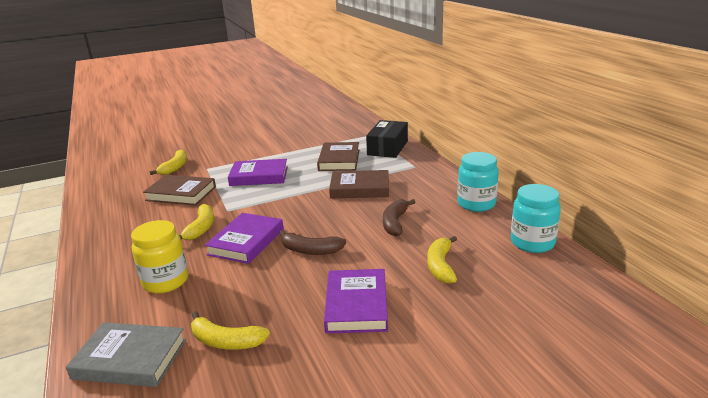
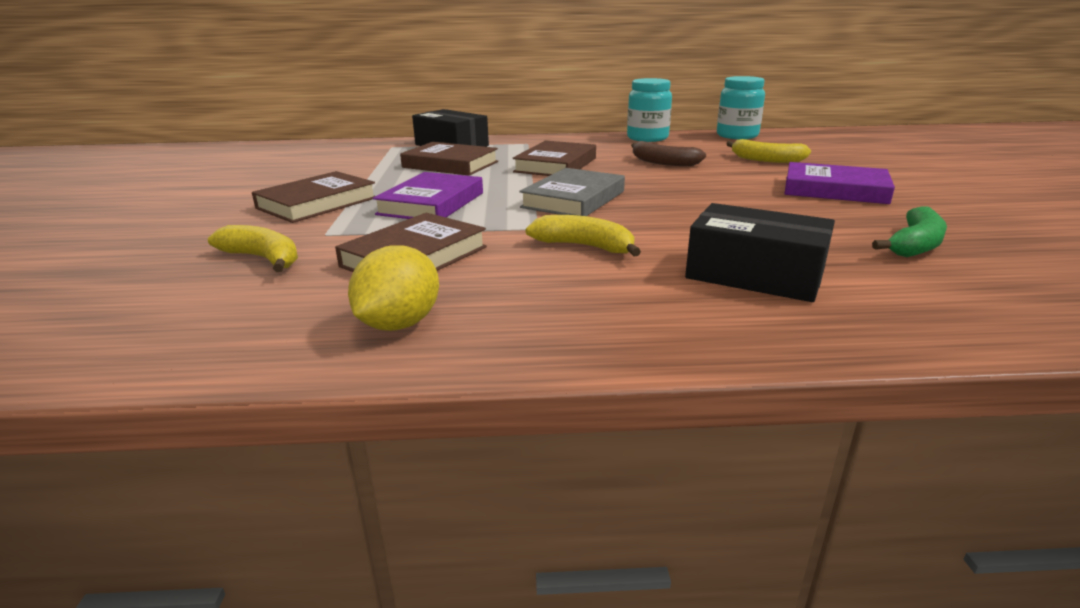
camera: 70 degrees left, 0 degrees up
(112, 210) = (399, 324): none -> yellow lemon
(130, 359) = (974, 300): grey book -> grey book (573, 199)
(166, 281) = (754, 275): yellow jar -> black box
(226, 341) = (915, 245): yellow banana -> green banana
(246, 241) = (657, 222): purple book -> none
(249, 153) = (317, 203): none -> brown book
(310, 250) = (705, 196): brown banana -> none

